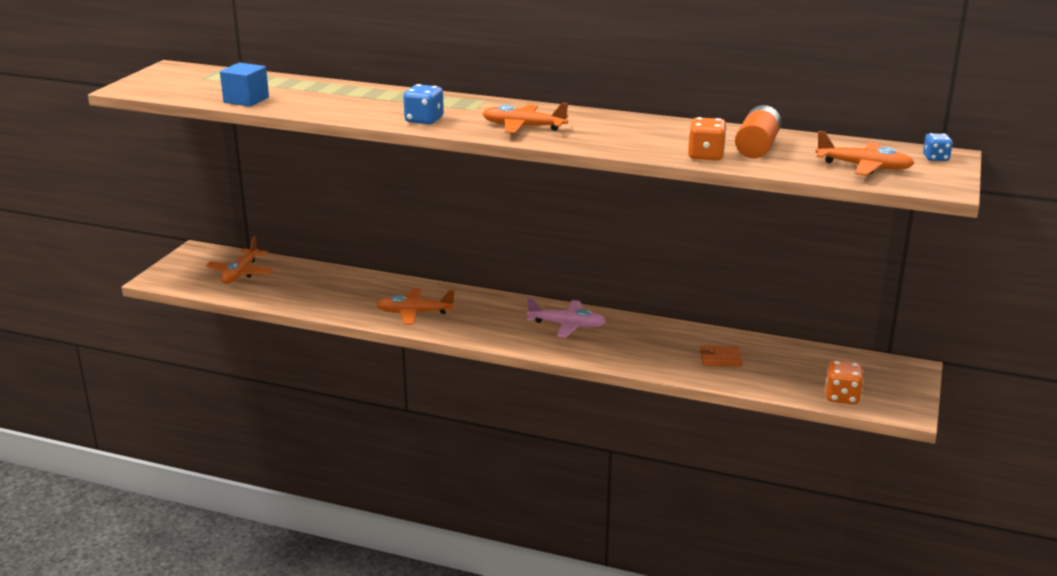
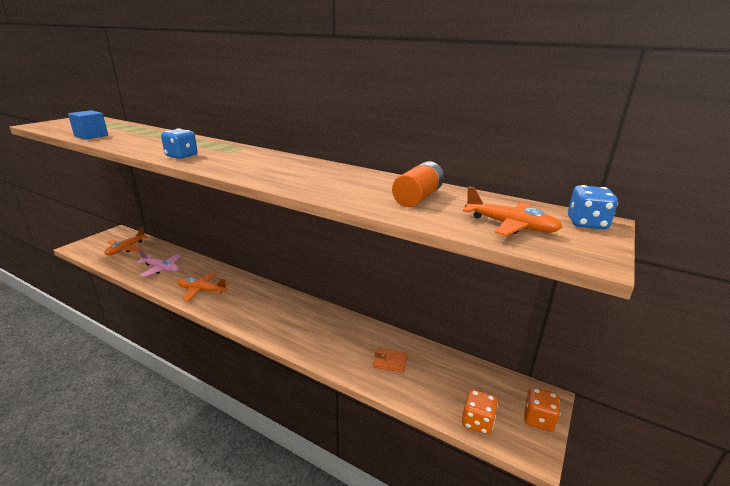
camera: 10 degrees right, 0 degrees up
(523, 127) = (245, 166): orange plane -> none
(567, 325) = (294, 314): pink plane -> pink plane (161, 269)
(706, 156) = (366, 201): orange dice -> orange dice (538, 419)
(935, 158) = (586, 223): blue dice -> blue dice, size x1.54

